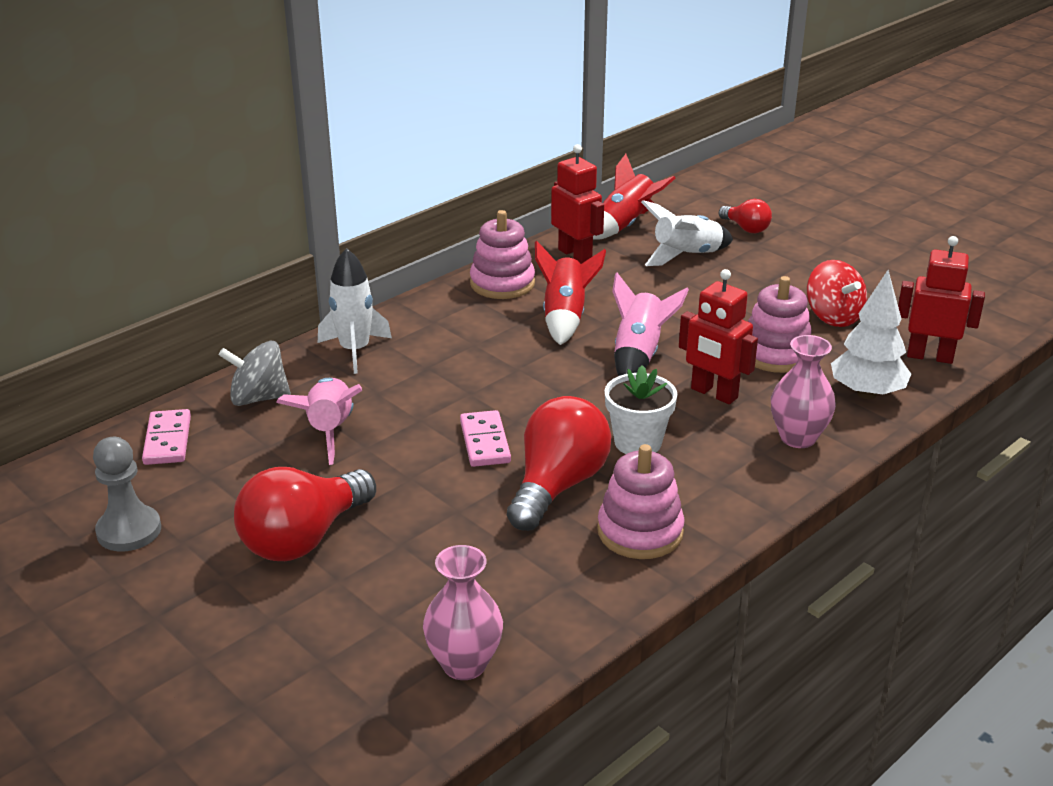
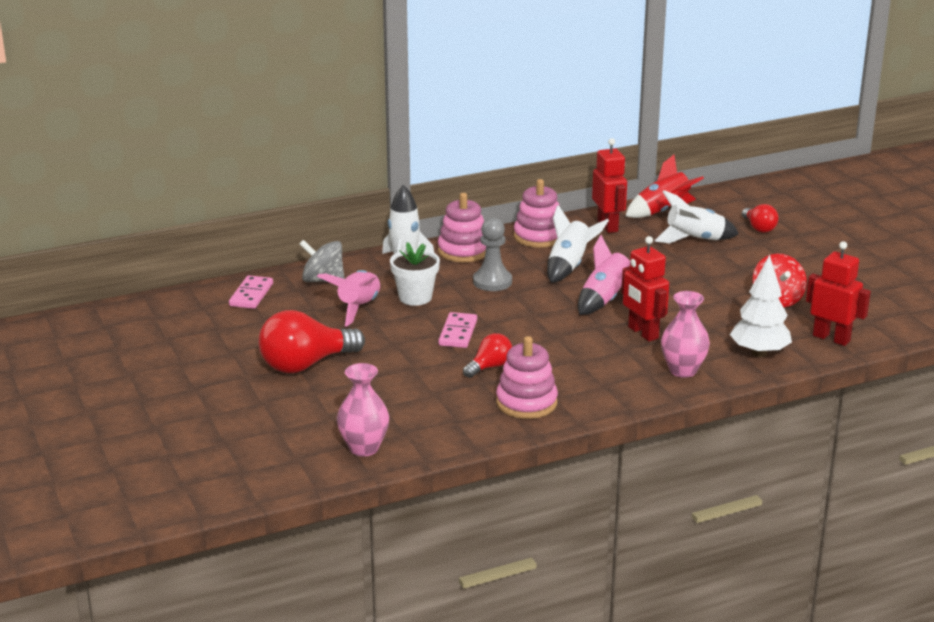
camera: 20 degrees right, 5 degrees down
(129, 531) = (202, 340): grey pawn -> grey pawn (492, 282)
(557, 486) = (489, 367): red light bulb -> red light bulb, size x0.53
(565, 317) = (569, 266): red rocket -> white rocket
(638, 442) = (564, 352): white flower pot -> white flower pot (415, 297)
(775, 354) = (710, 316): pink stacking toy -> pink stacking toy (463, 251)

